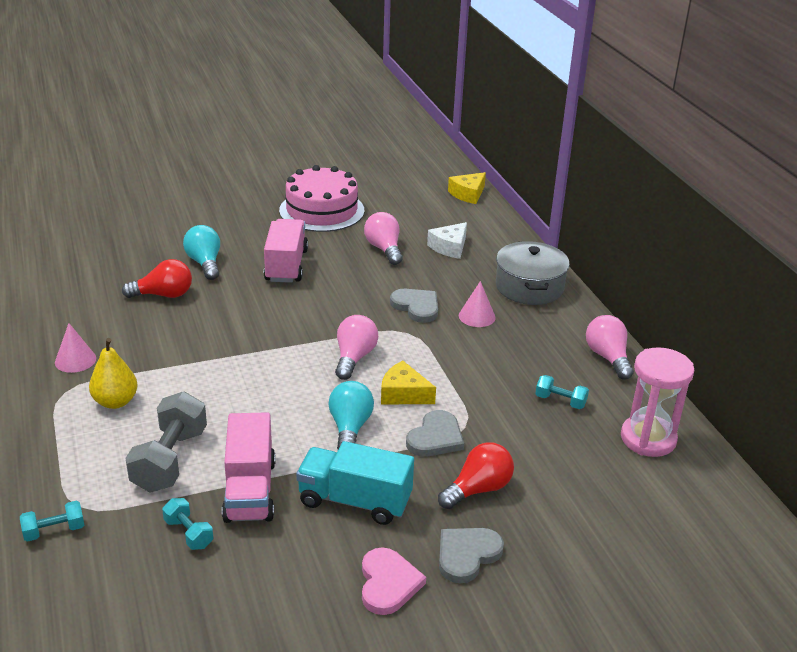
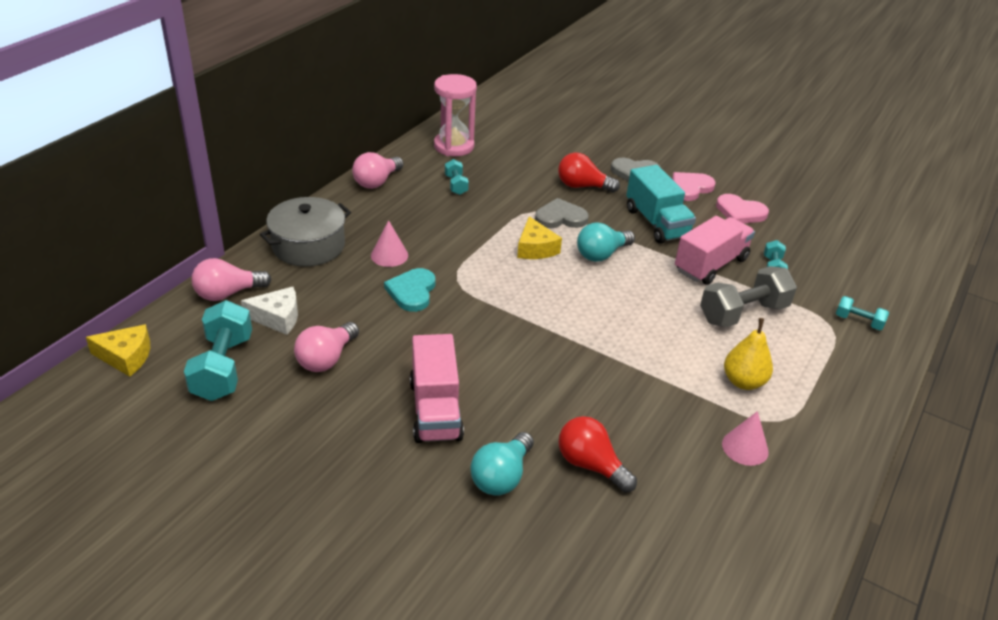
camera: 130 degrees left, 5 degrees up
(286, 266) = (435, 410): pink truck -> pink truck turned 60 degrees counterclockwise
(297, 591) = (740, 212): none -> pink heart
(321, 210) = (280, 456): pink cake -> none
(354, 358) = (525, 290): pink light bulb -> pink light bulb (228, 293)
(416, 307) = (412, 291): grey heart -> turquoise heart
(420, 217) = (223, 368): none -> turquoise dumbbell

